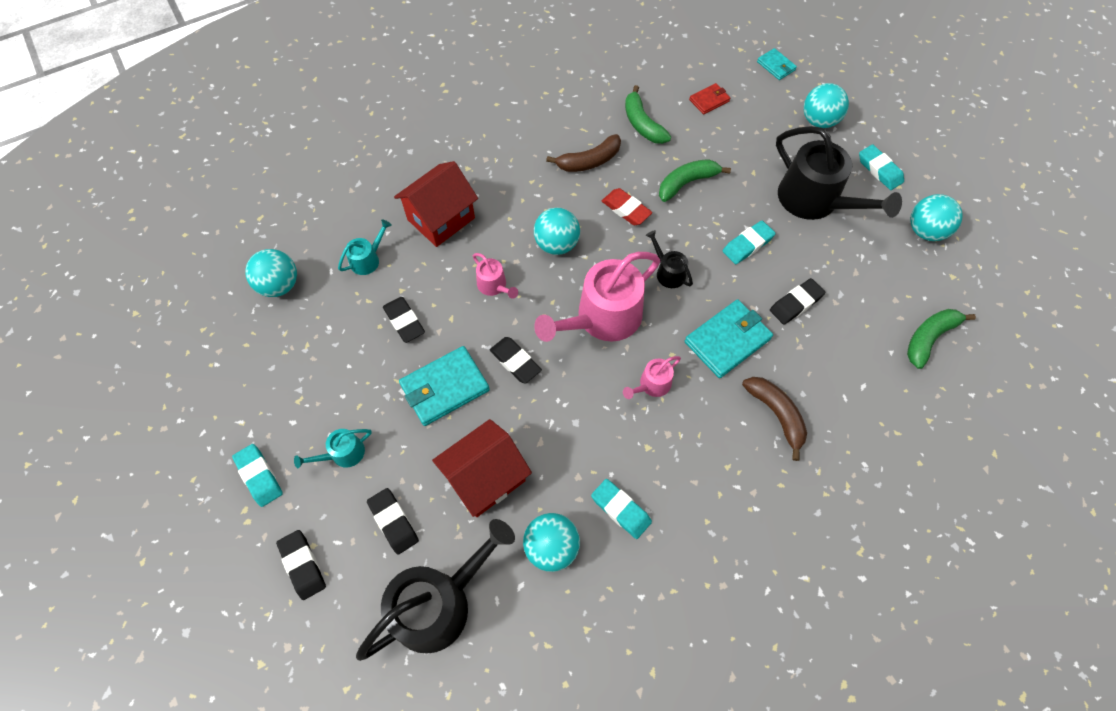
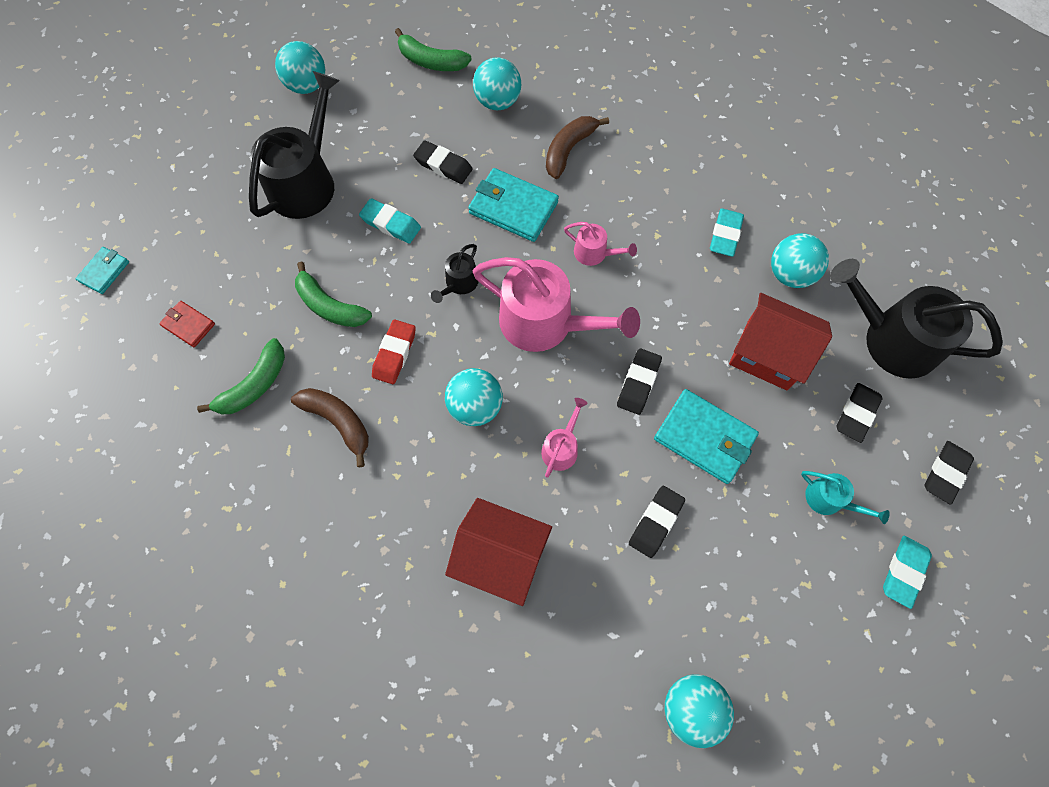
camera: 115 degrees left, 5 degrees up
(368, 259) = (600, 615): turquoise watering can -> none
(818, 121) = (185, 206): turquoise ball -> turquoise ball (498, 102)
(879, 170) = (240, 137): turquoise eraser -> none

